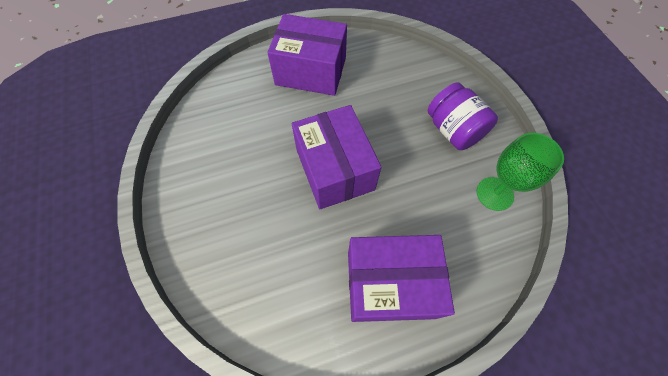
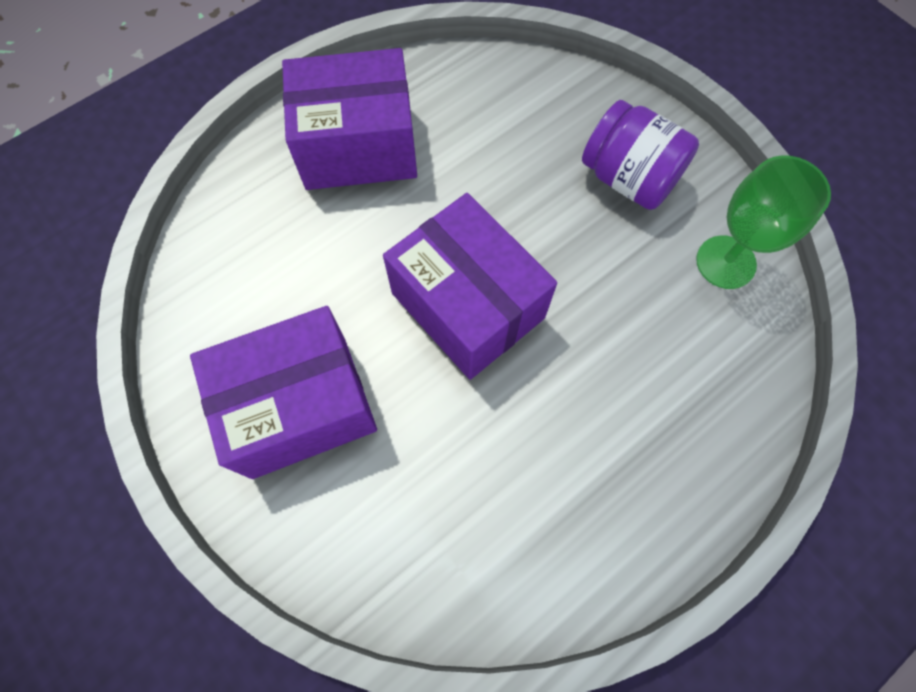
camera: 20 degrees left, 5 degrees up
(390, 284) = (624, 458): purple box -> purple box (300, 406)

